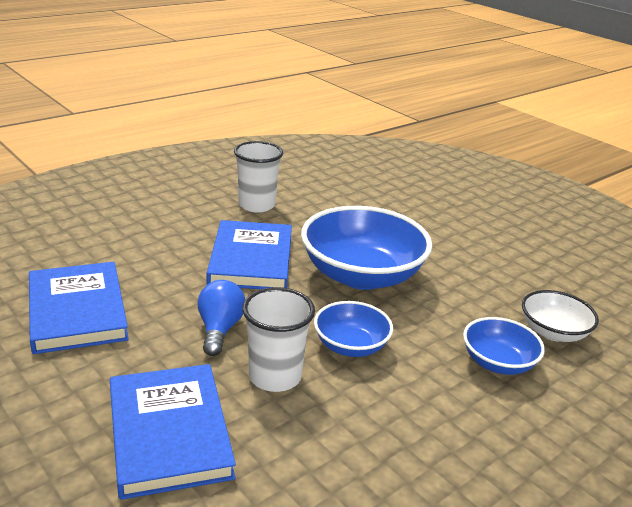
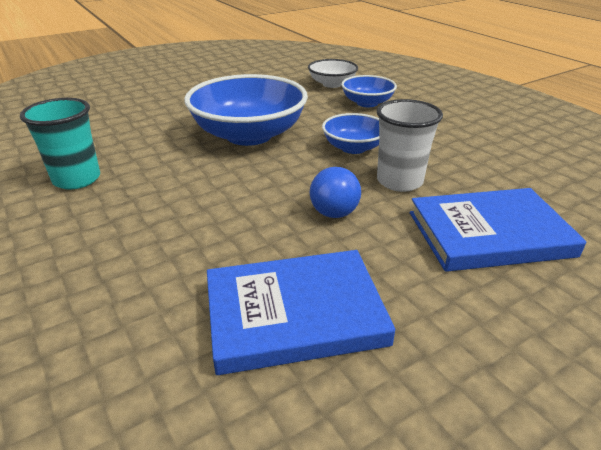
camera: 80 degrees left, 5 degrees up
(219, 329) = (332, 207): blue light bulb -> blue light bulb turned 105 degrees counterclockwise
(251, 260) = (204, 186): blue book -> none
(256, 205) = (77, 179): white cup -> turquoise cup

